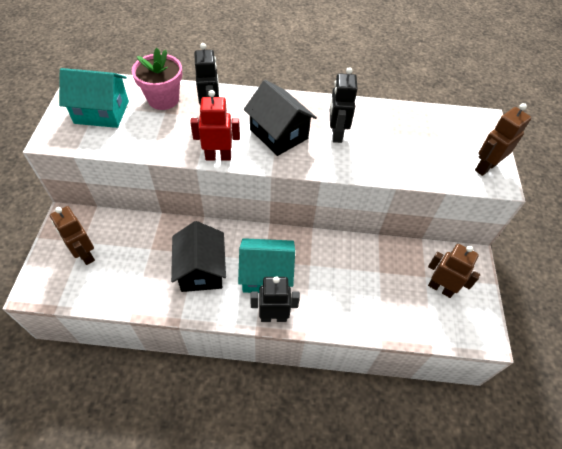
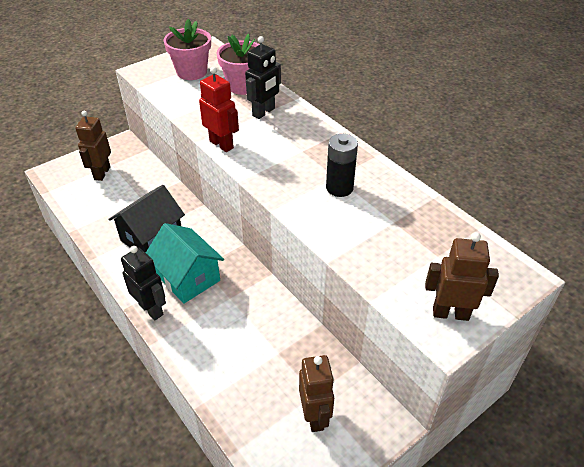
camera: 50 degrees right, 10 degrees down
(102, 112) = (192, 72): turquoise house -> pink flower pot
(279, 134) = (290, 158): black house -> none
(336, 134) = (339, 188): black robot -> black battery

